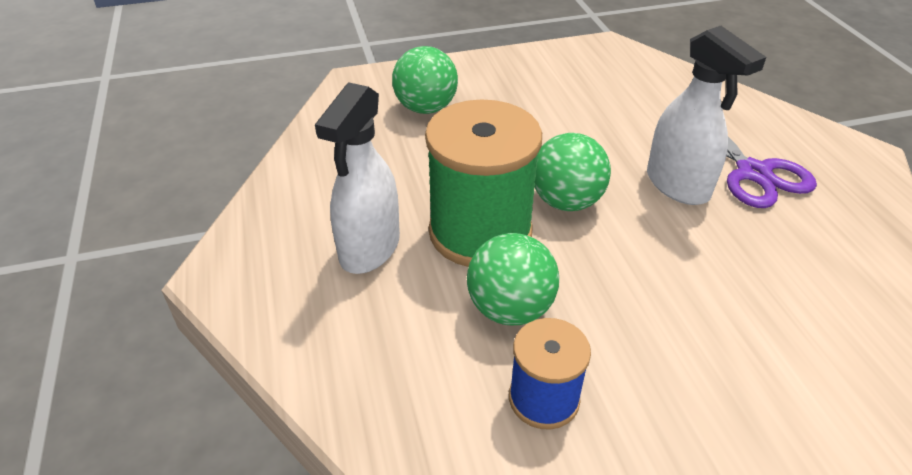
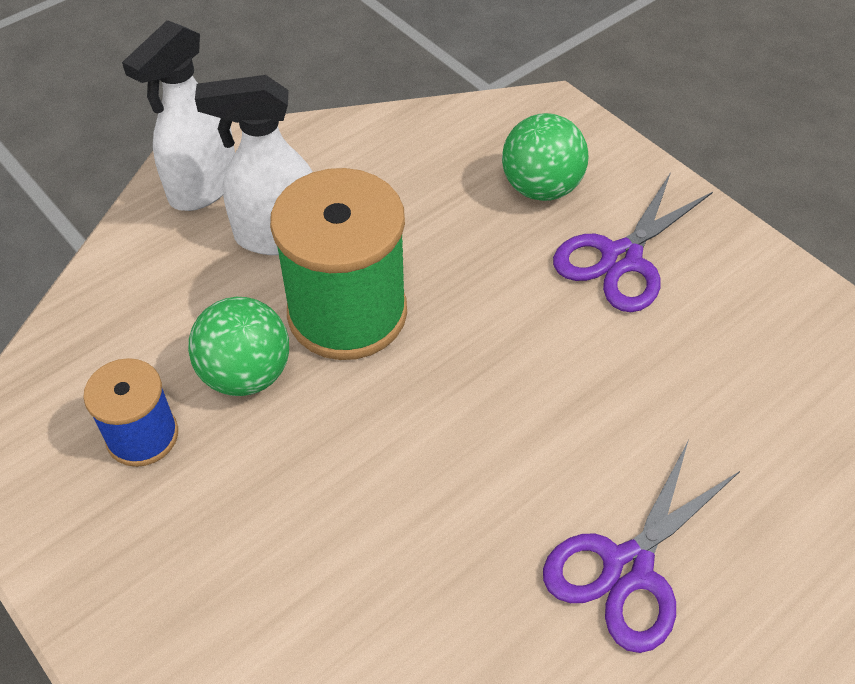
camera: 65 degrees right, 10 degrees up
(512, 98) = (621, 258): none -> purple scissors
(566, 201) = (442, 373): green ball -> none
(678, 185) = (542, 482): white spray bottle -> white spray bottle (203, 187)

